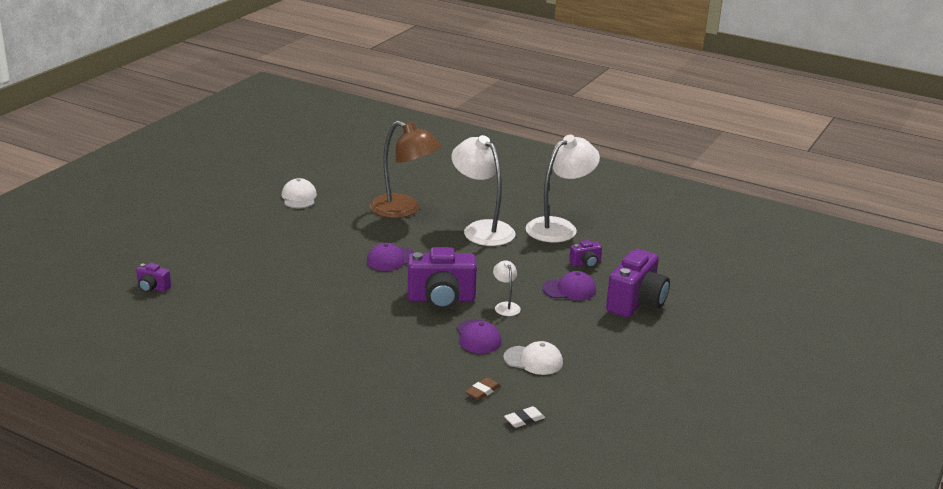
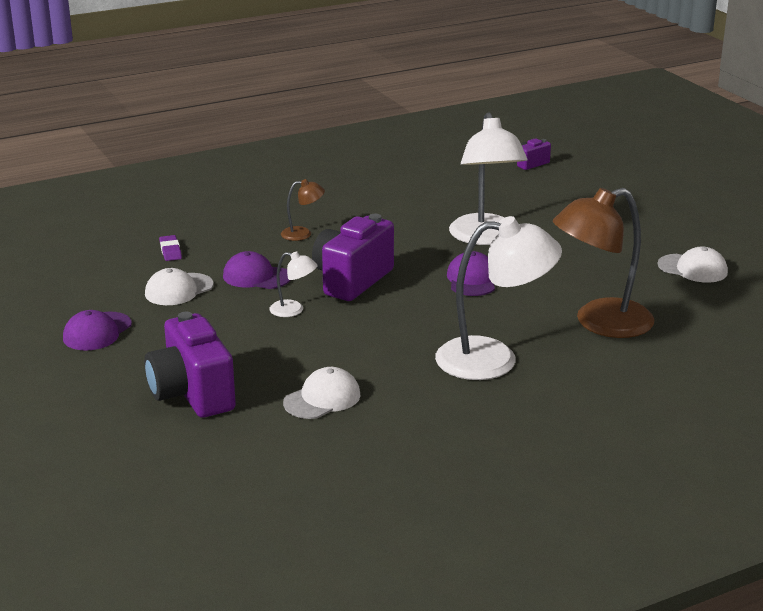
camera: 125 degrees right, 0 degrees up
(390, 344) = (303, 234): none -> brown lamp
(483, 391) = (170, 251): brown eraser -> purple eraser
(524, 419) = (105, 255): white eraser -> none
(559, 227) = (443, 420): white lamp -> white lamp (485, 237)
(569, 290) = (277, 361): purple cap -> purple cap (97, 332)
(586, 264) = (322, 399): purple camera -> white cap

